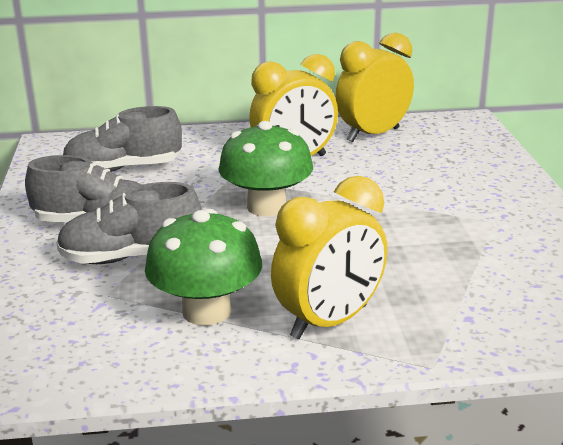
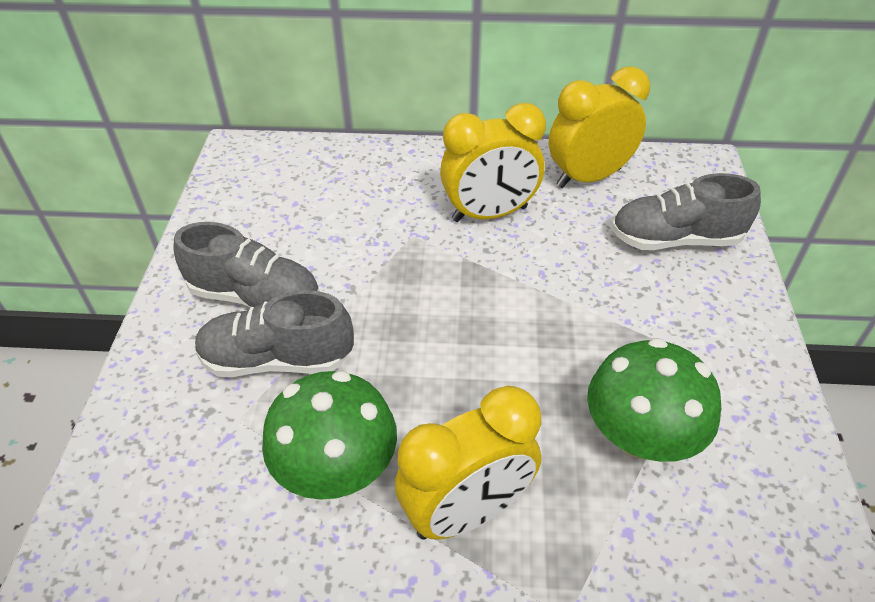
camera: 10 degrees right, 20 degrees up
(123, 169) = (302, 204): grey shoe -> grey shoe (675, 240)
(266, 207) = (441, 292): green mushroom -> green mushroom (640, 436)

